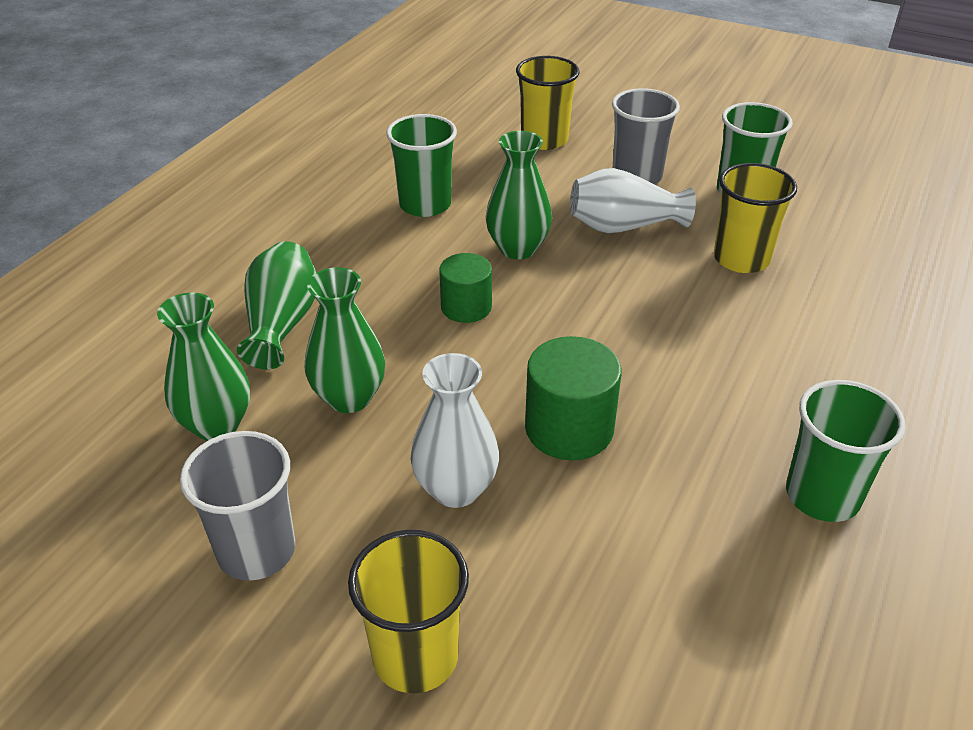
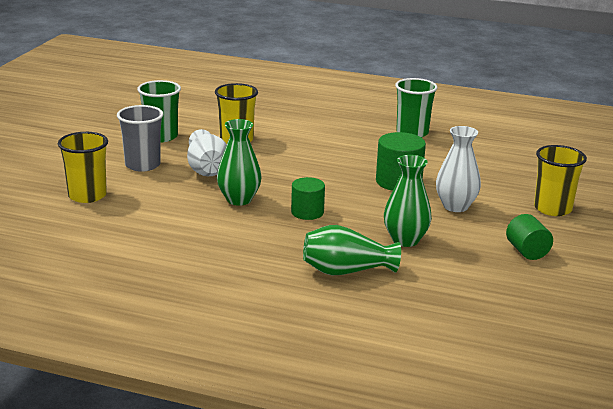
camera: 100 degrees left, 15 degrees down
(216, 424) = (449, 278): green vase -> none
(256, 551) = (527, 251): grey cup -> green cylinder
(425, 205) = (187, 234): green cup -> none

